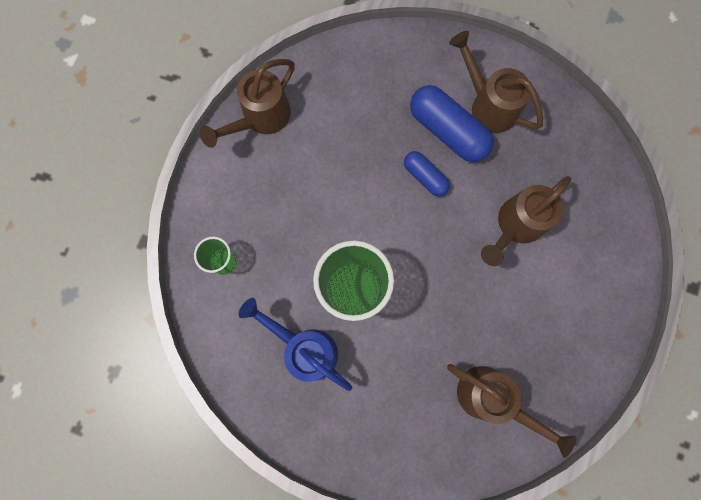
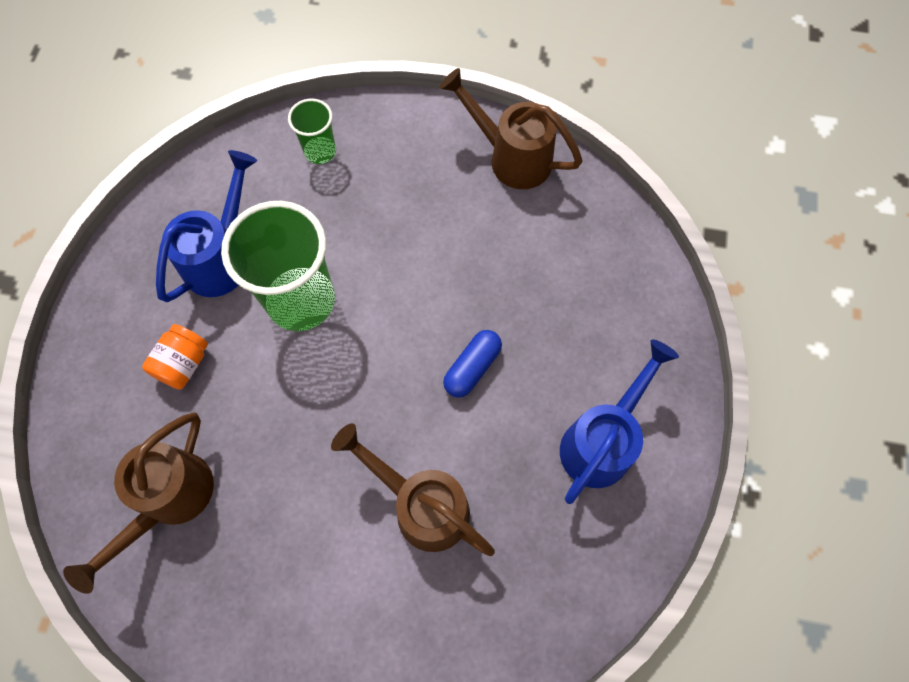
camera: 80 degrees right, 10 degrees down
(389, 383) = (183, 364): none -> orange jar
(447, 131) = (547, 389): blue capsule -> none
(487, 104) = (602, 440): brown watering can -> blue watering can

